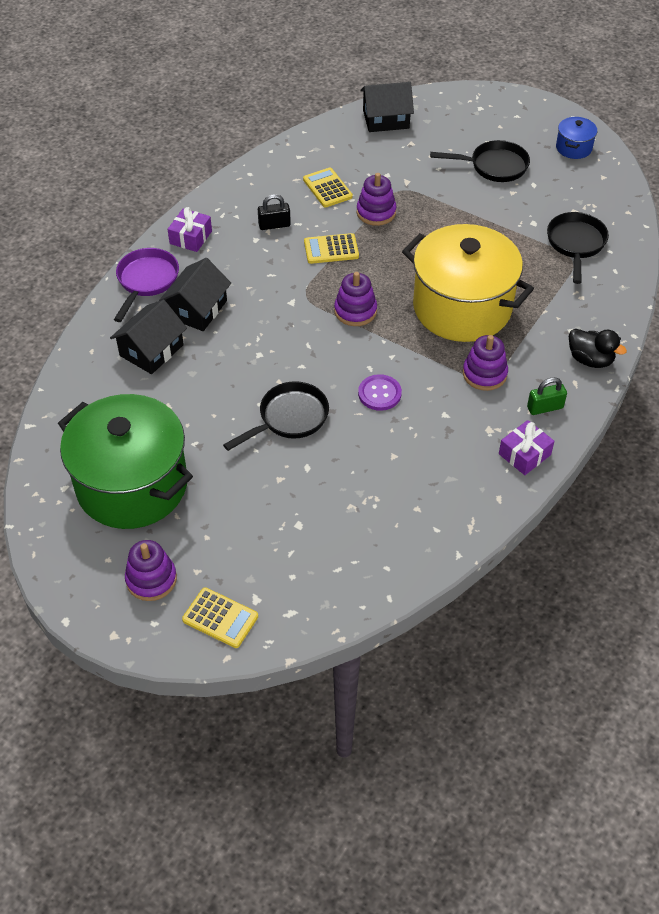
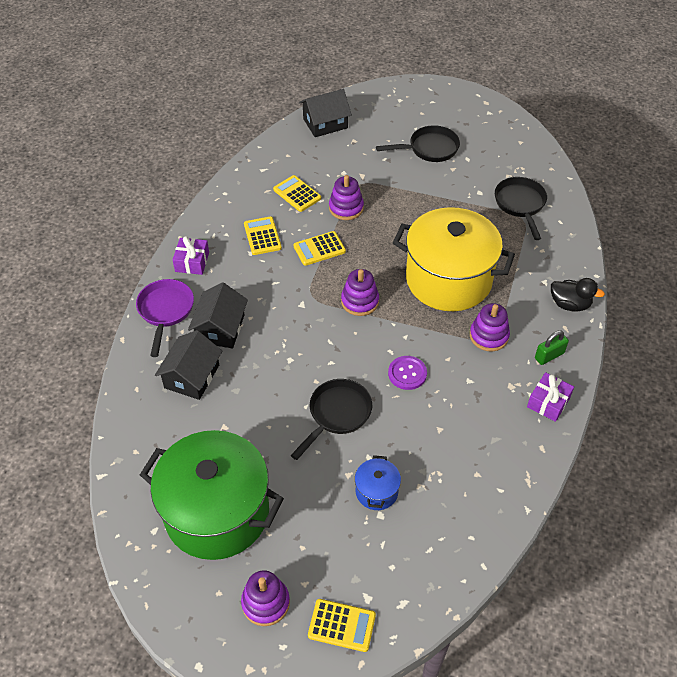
camera: 15 degrees left, 0 degrees up
(274, 225) = (262, 236): black padlock -> yellow calculator
(573, 148) = (488, 121): blue pot -> blue pot (376, 491)

